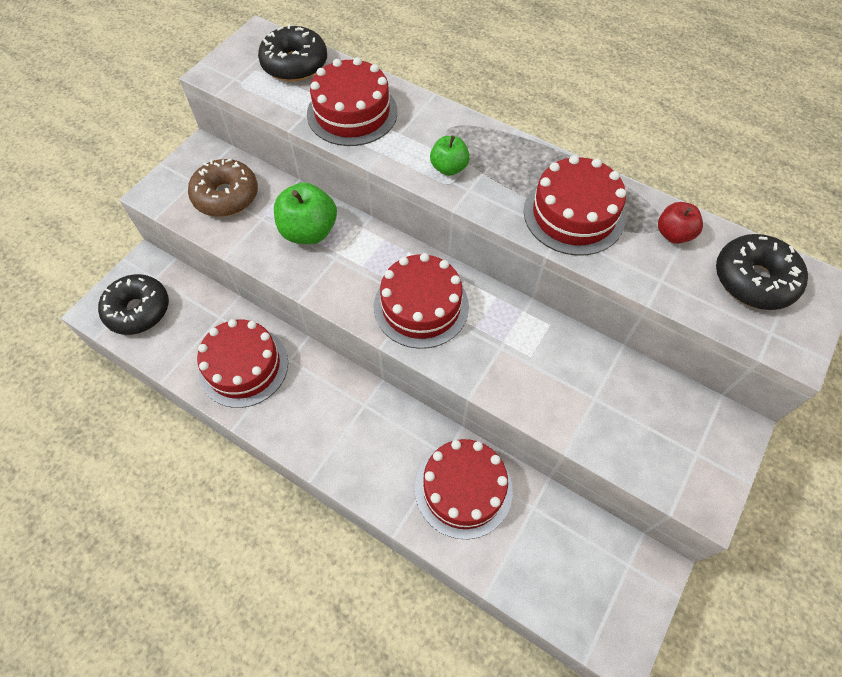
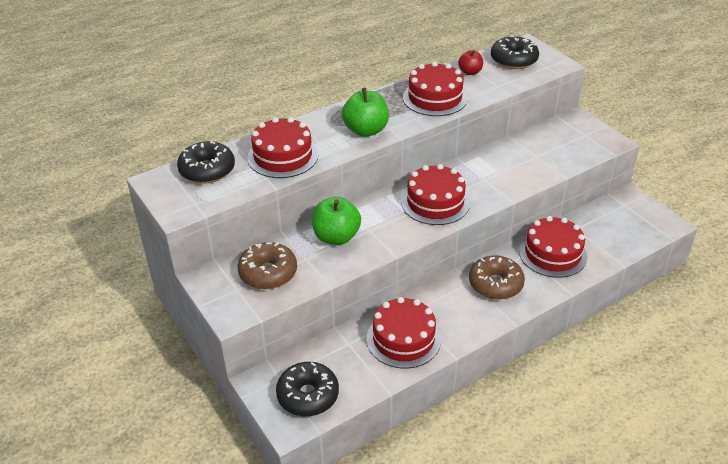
camera: 65 degrees left, 20 degrees down
(372, 435) = (495, 284): none -> brown donut
(449, 168) = (366, 130): green apple -> green apple, size x1.69

